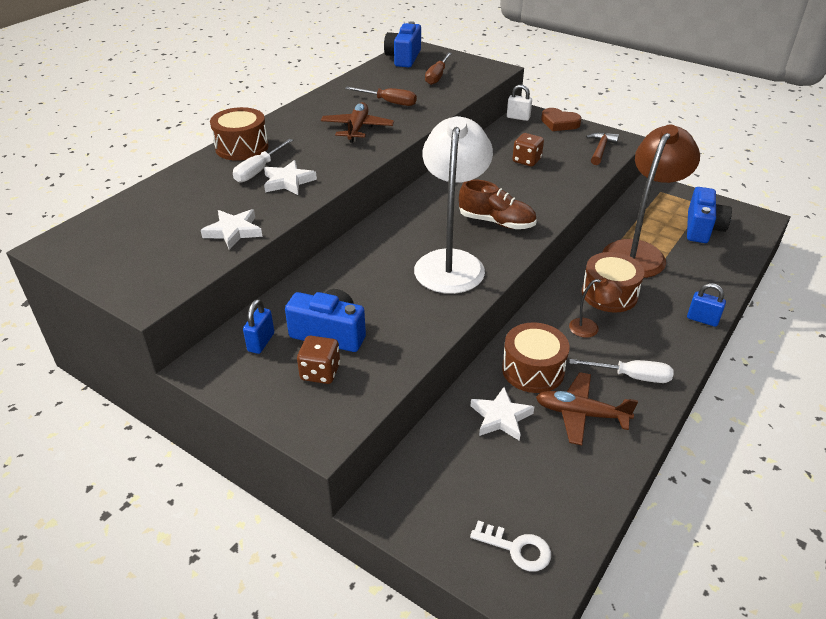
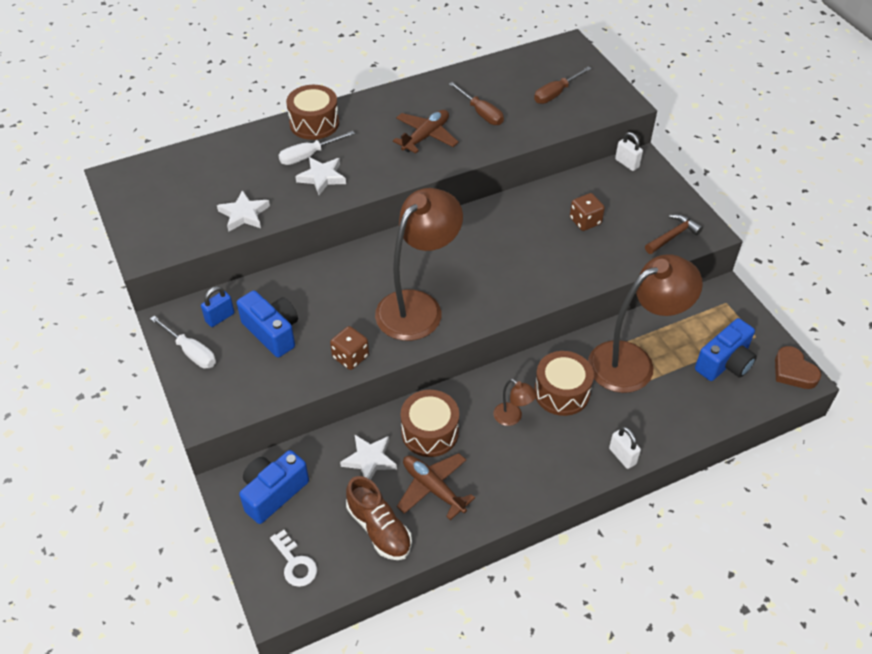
camera: 30 degrees right, 10 degrees up
(320, 372) = (241, 363): brown dice -> brown dice (350, 357)
(403, 58) = (545, 56): blue camera -> blue camera (273, 493)
(451, 262) = (418, 306): white lamp -> brown lamp
(496, 222) = (493, 281): brown shoe -> brown shoe (379, 529)
(559, 123) = (663, 186): brown heart -> brown heart (793, 371)
(631, 376) = (505, 477): white screwdriver -> white screwdriver (191, 352)
(702, 319) = (622, 456): blue padlock -> white padlock

